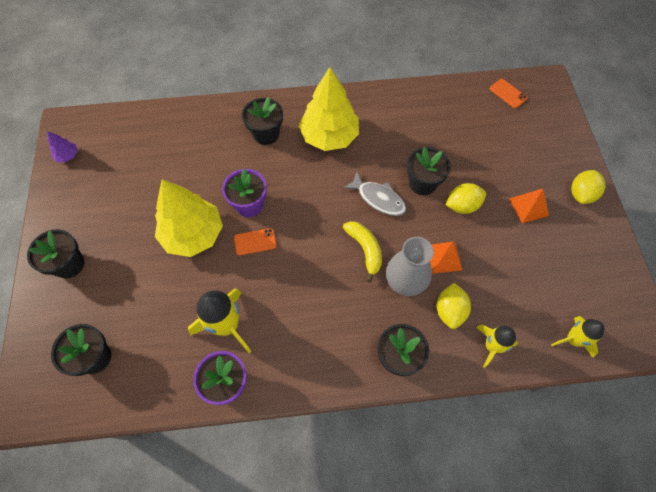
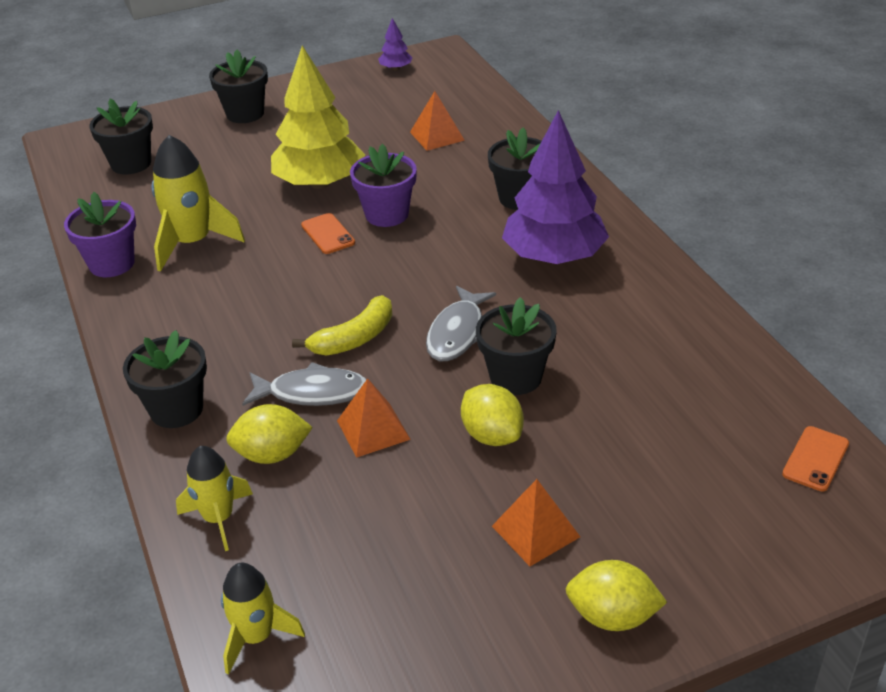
camera: 75 degrees right, 25 degrees down
(173, 156) = (437, 136): none -> orange pyramid
(329, 136) = (554, 257): yellow tree -> purple tree
(405, 281) = (312, 393): grey vase -> grey fish

